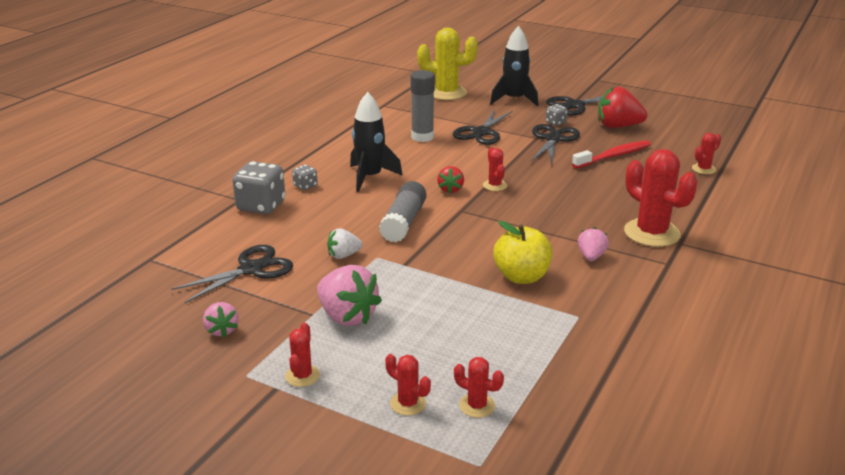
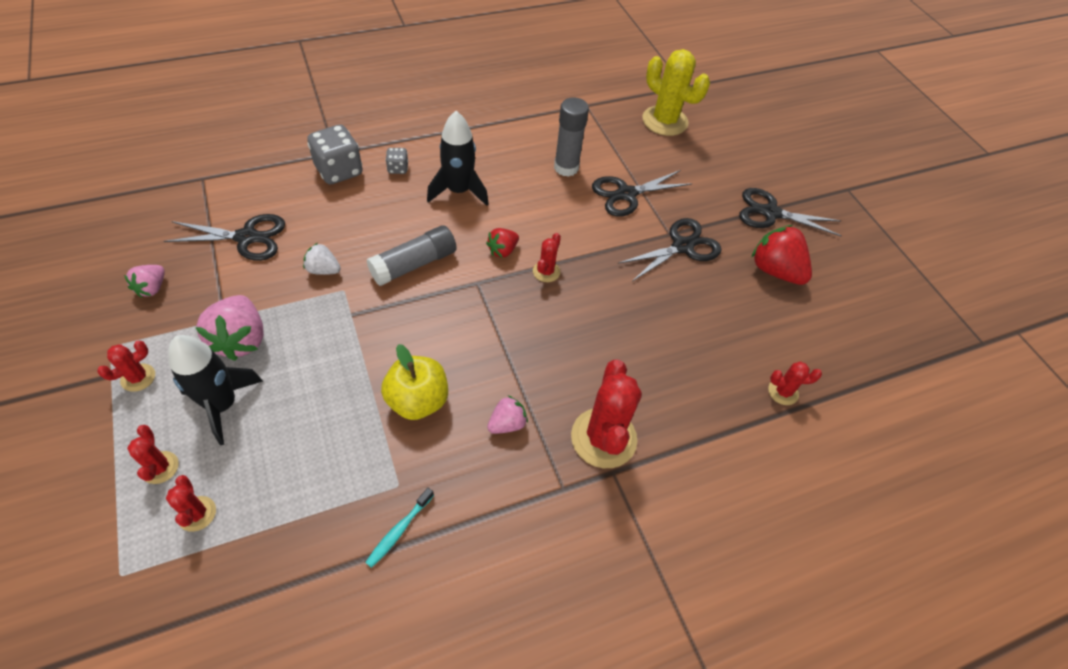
camera: 35 degrees right, 25 degrees up
(514, 100) = (718, 168): black rocket -> black rocket (222, 405)
(555, 123) = (716, 225): grey dice -> none
(614, 156) = (712, 309): red toothbrush -> none
(614, 333) = (399, 530): none -> turquoise toothbrush

